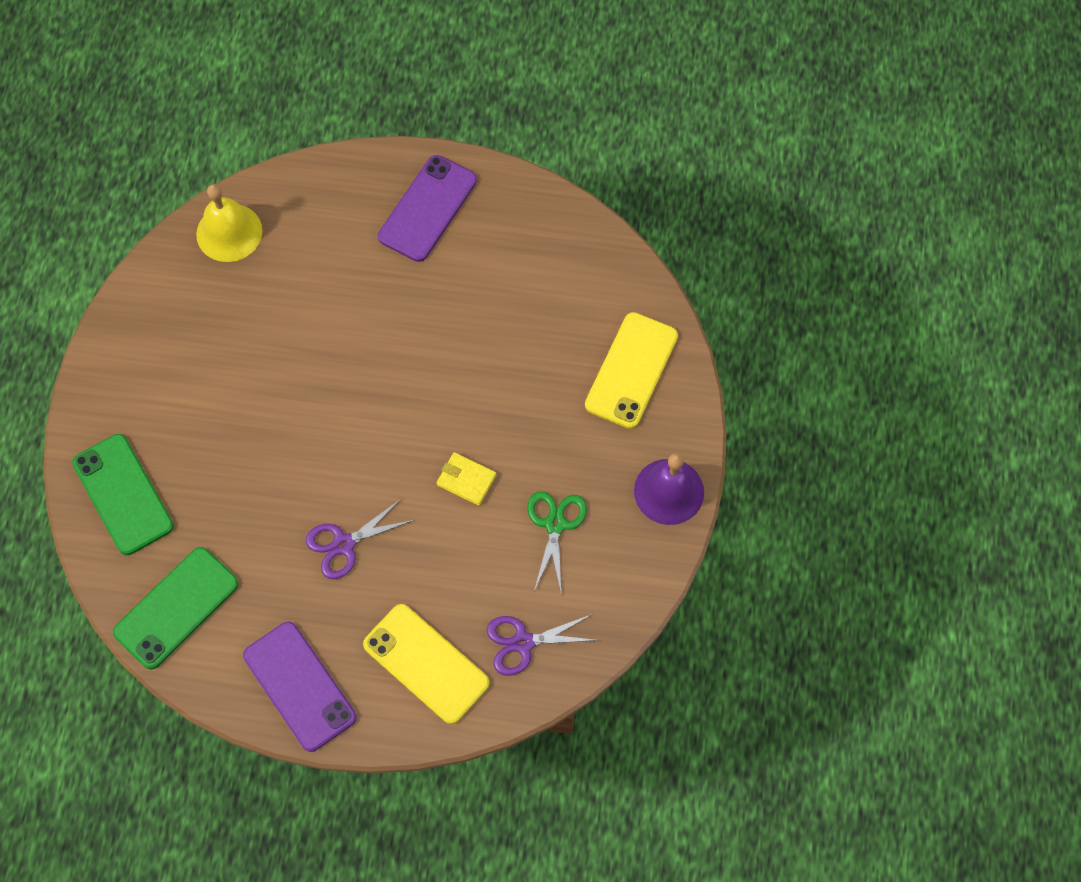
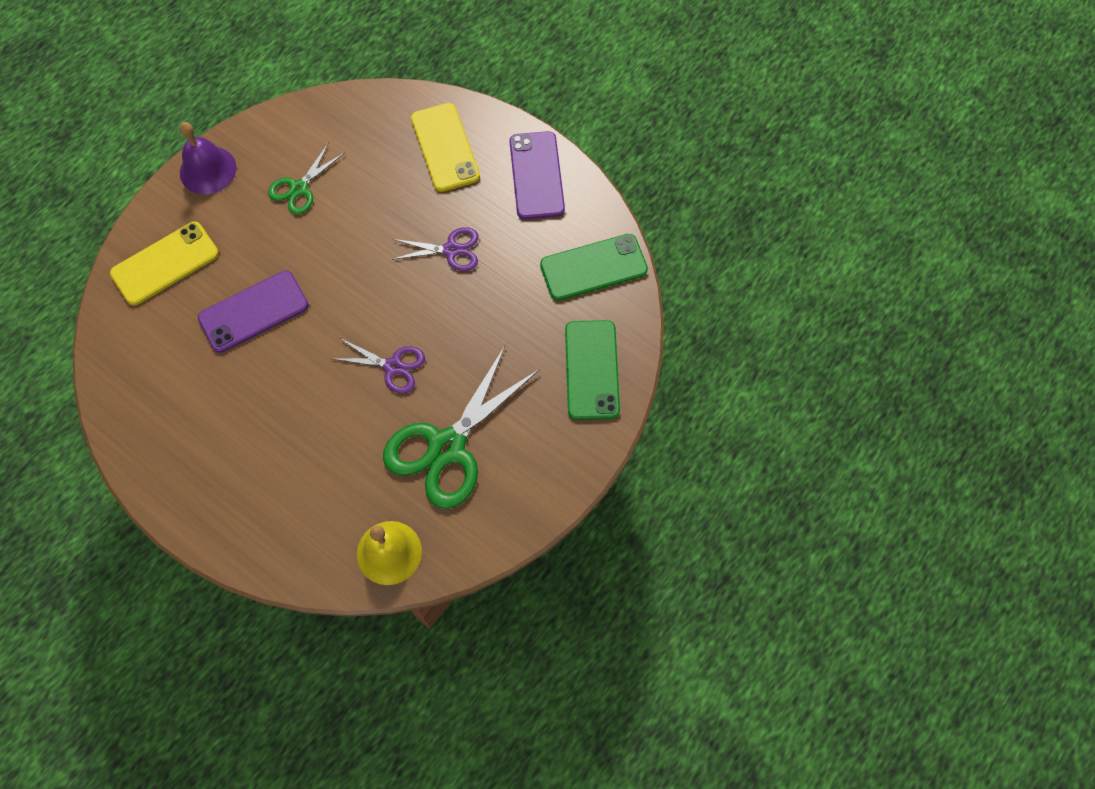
camera: 150 degrees left, 0 degrees up
(229, 346) = (447, 447): none -> green scissors
(427, 208) = (215, 481): purple phone -> purple phone (253, 312)
(466, 480) = (337, 249): yellow wallet -> none
(523, 642) = (374, 128): purple scissors -> purple scissors (393, 366)

